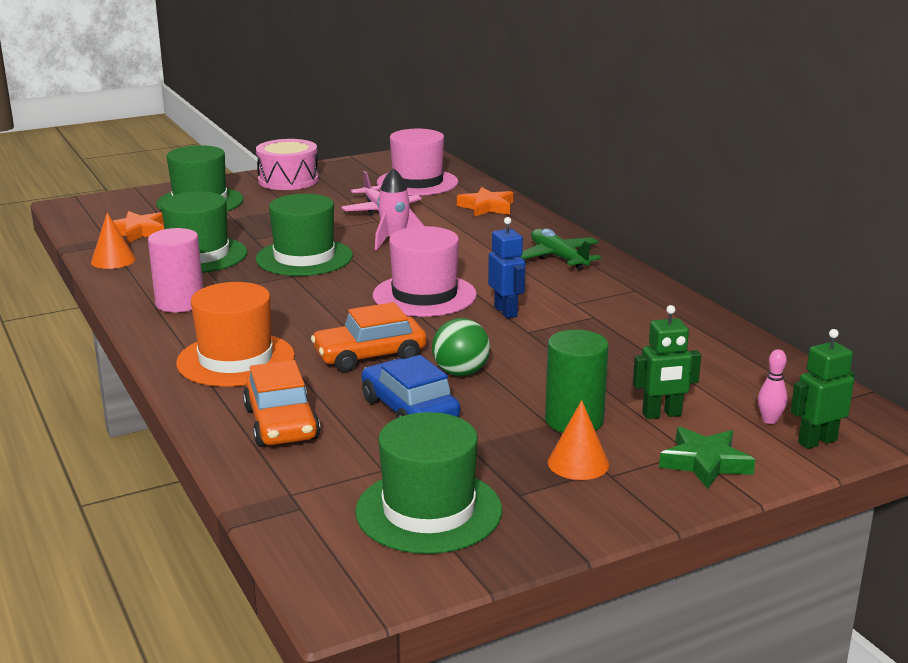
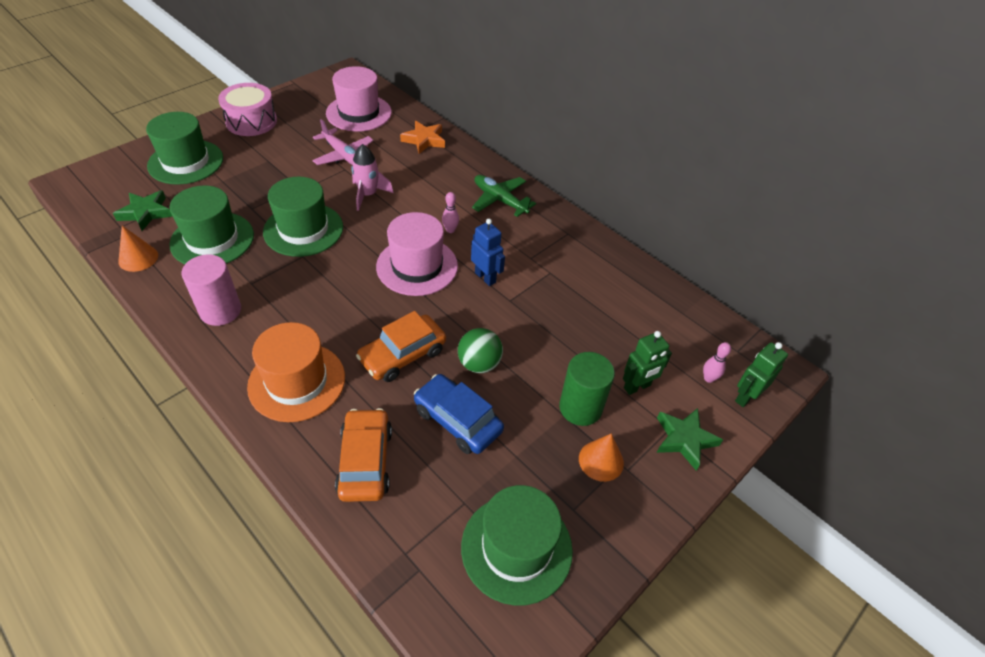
camera: 20 degrees left, 25 degrees up
(138, 232) = (145, 213): orange star -> green star
(281, 424) = (365, 461): orange car -> orange car turned 150 degrees counterclockwise
(481, 274) = (450, 230): none -> pink bowling pin

